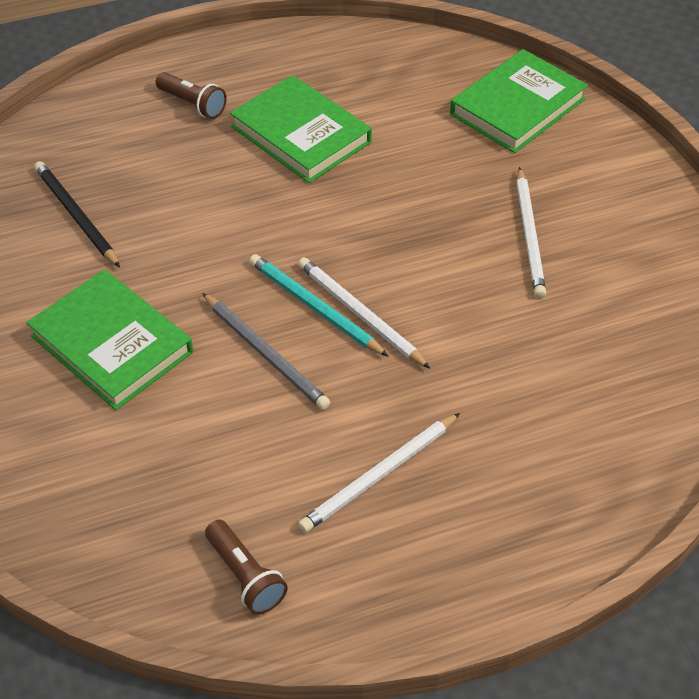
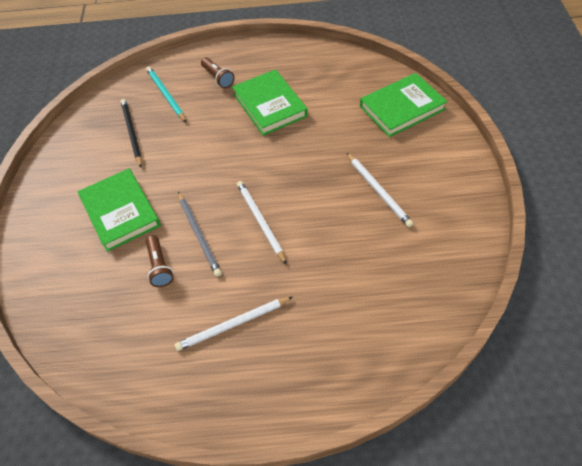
camera: 20 degrees right, 5 degrees up
(245, 576) = (135, 369): brown flashlight -> brown flashlight (159, 266)
(314, 307) = (236, 212): turquoise pencil -> turquoise pencil (166, 95)
(529, 235) = (378, 191): white pencil -> white pencil turned 45 degrees counterclockwise

